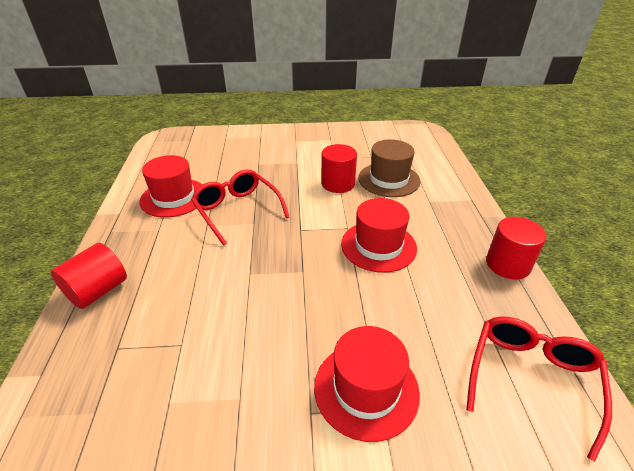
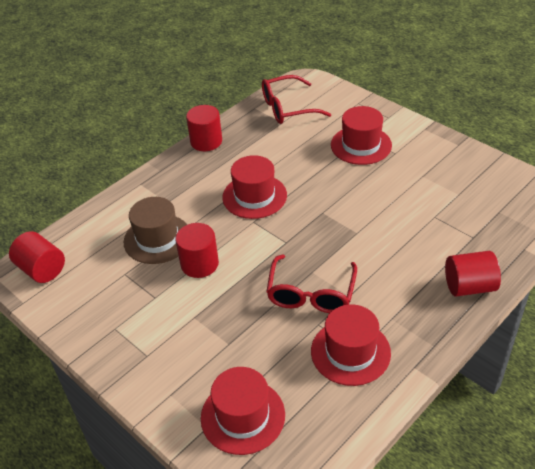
camera: 130 degrees left, 5 degrees up
(211, 147) = (243, 416): none -> red hat
(415, 135) = (42, 269): none -> red cylinder

